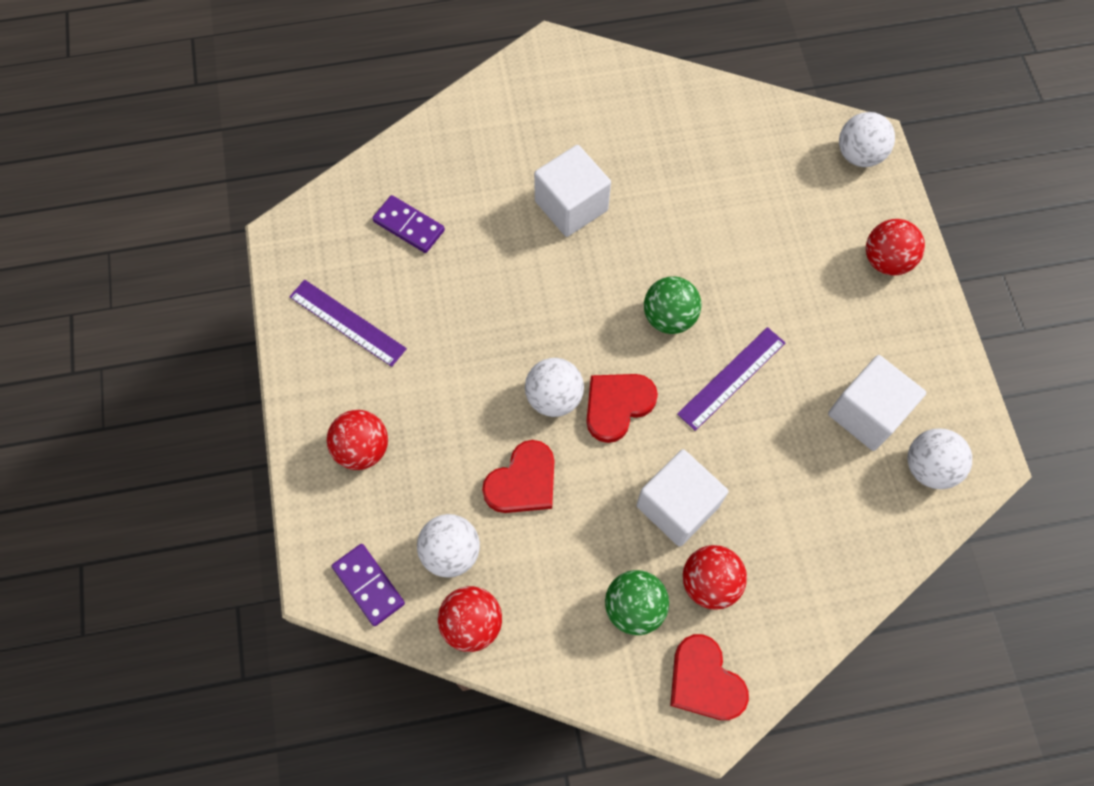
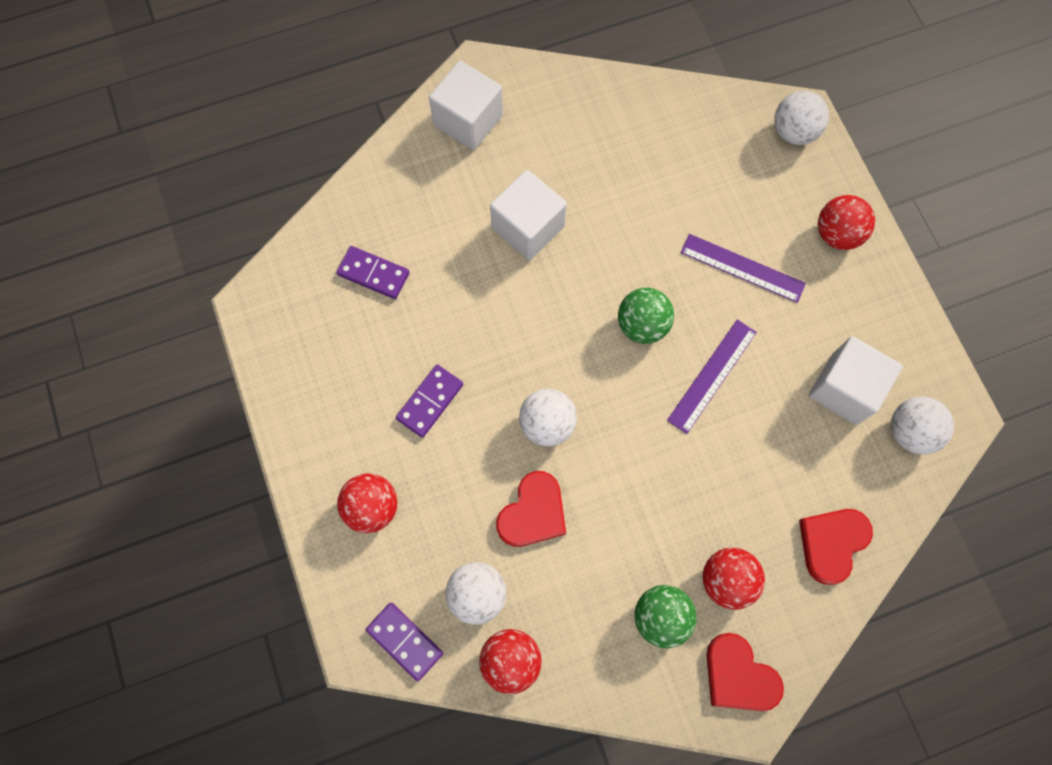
camera: 10 degrees left, 5 degrees up
(347, 322) = (332, 382): purple ruler -> purple ruler (742, 268)
(440, 356) = (430, 401): none -> purple domino
(617, 405) = (609, 421): red heart -> red heart (832, 543)
(677, 506) = (683, 511): white cube -> white cube (468, 120)

